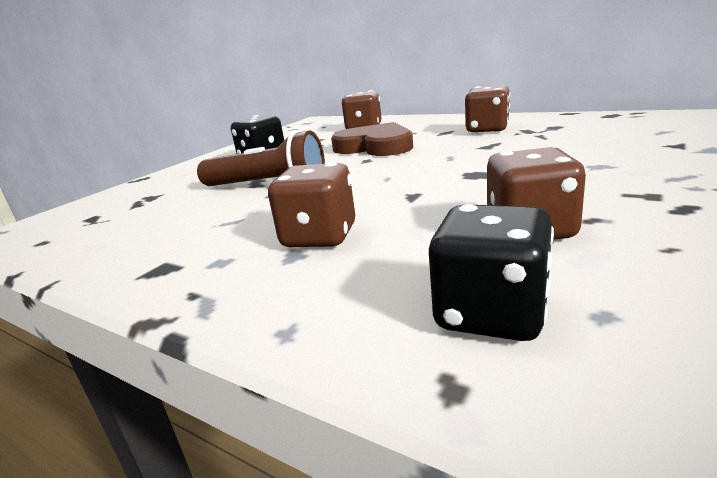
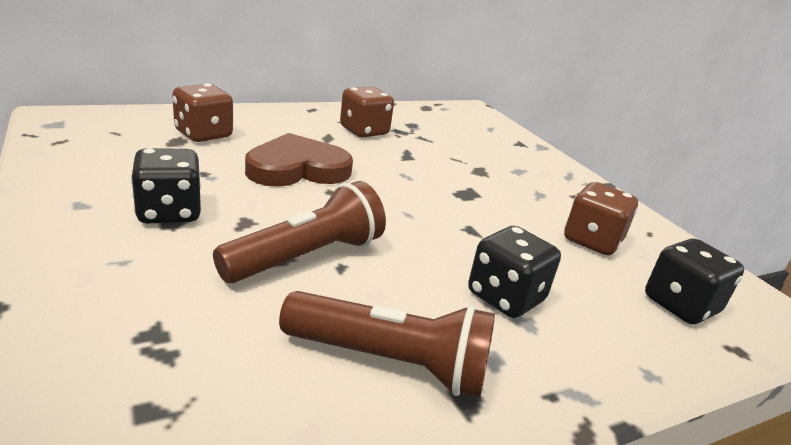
camera: 65 degrees left, 5 degrees up
(177, 238) = (390, 362): none -> brown flashlight
(319, 237) = (505, 297): brown dice -> black dice

